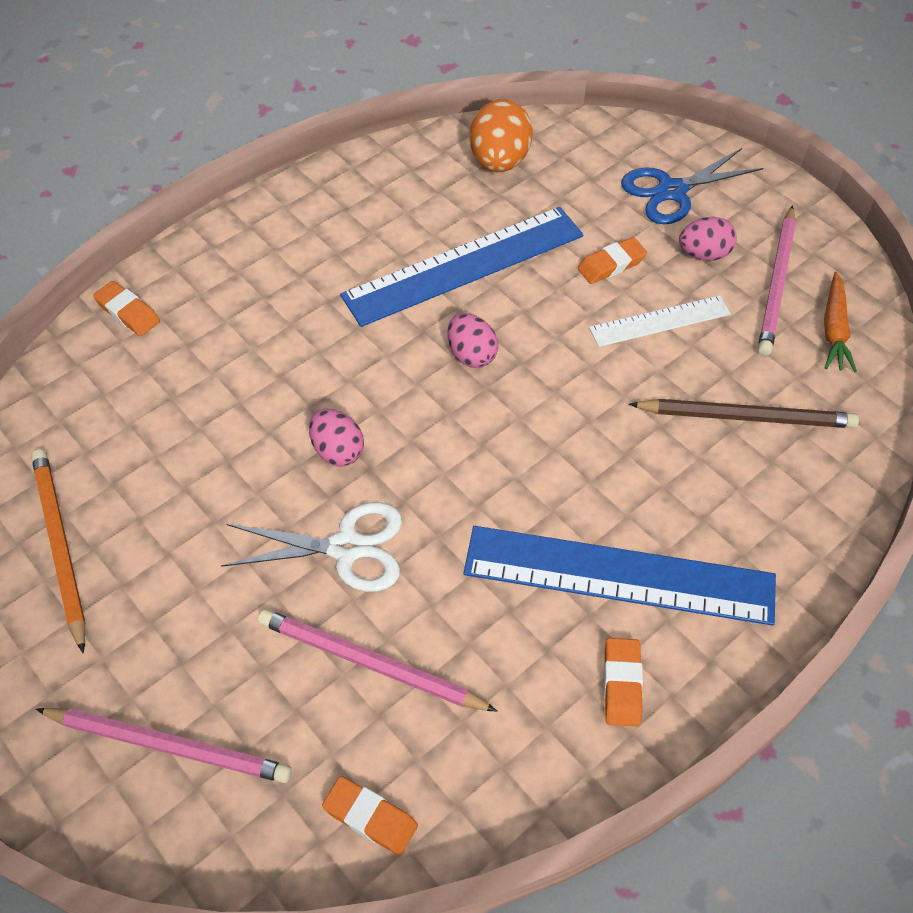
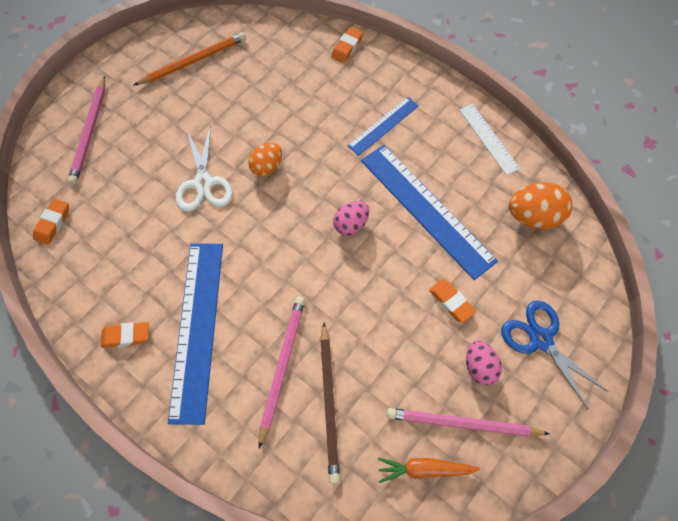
camera: 80 degrees right, 10 degrees up
(303, 290) = (383, 125): none -> blue ruler
(338, 451) = (267, 167): pink egg -> orange egg
(370, 663) = (135, 208): pink pencil -> pink pencil (282, 366)
(659, 321) = (405, 339): white ruler -> white ruler (489, 138)

